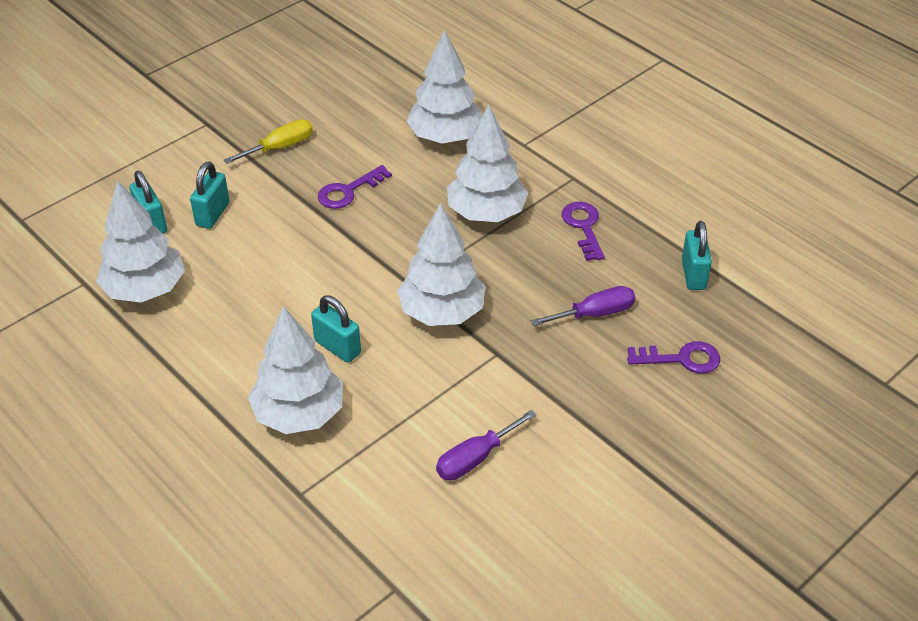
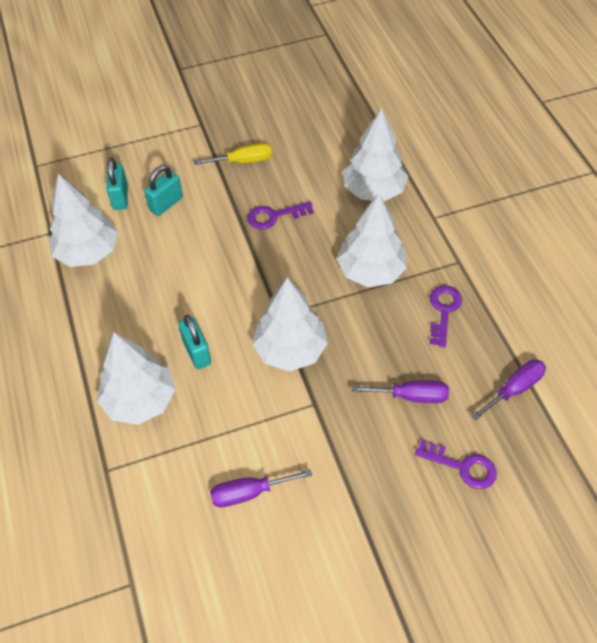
camera: 25 degrees right, 10 degrees up
(693, 274) = (514, 389): turquoise padlock -> purple screwdriver

